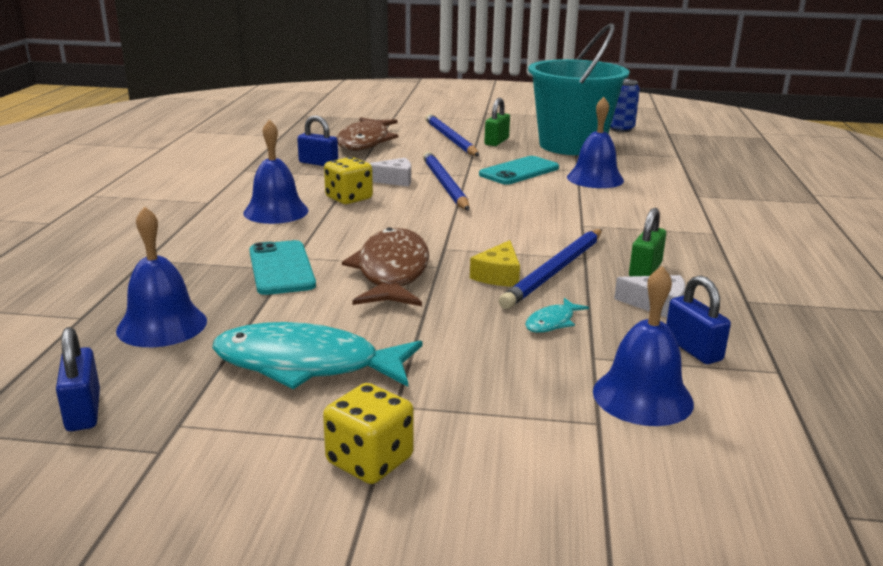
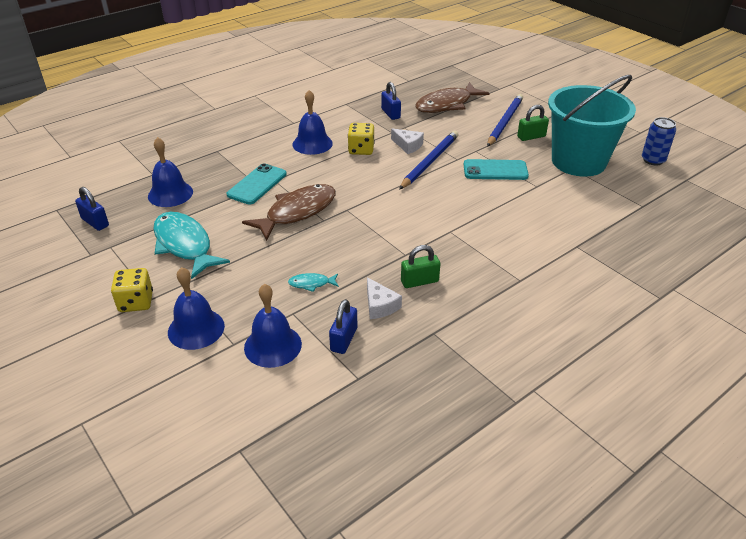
camera: 45 degrees right, 15 degrees up
(83, 411) = (95, 222): blue padlock -> blue padlock turned 75 degrees counterclockwise
(498, 275) = (340, 241): yellow cheese -> none
(555, 271) = (372, 254): blue pencil -> none
(595, 178) = (533, 199): blue bell -> blue bell (196, 329)

